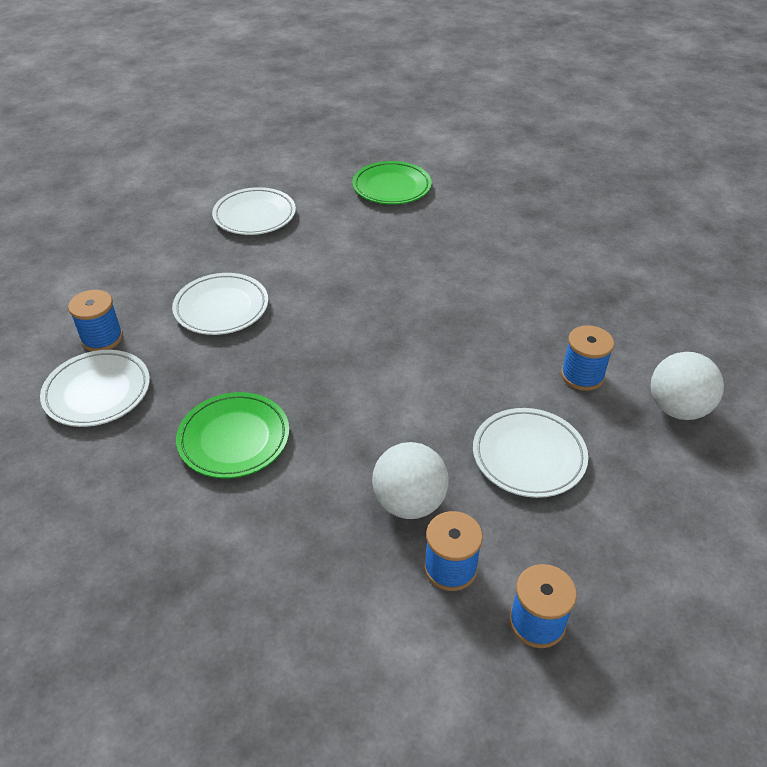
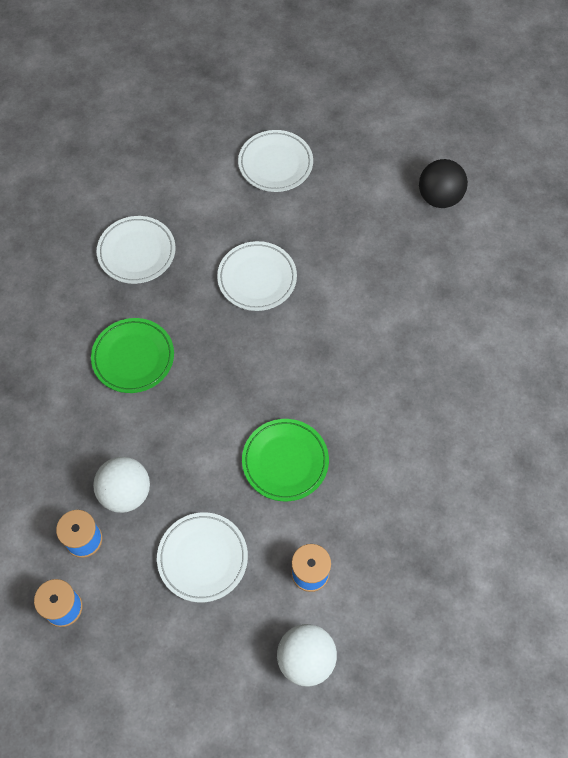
camera: 65 degrees right, 20 degrees up
(102, 338) = (187, 222): blue spool -> none
(243, 174) = (439, 197): none -> black ball
(254, 216) = (384, 238): white plate -> white plate (275, 164)
(391, 187) = (493, 324): green plate -> green plate (285, 461)

